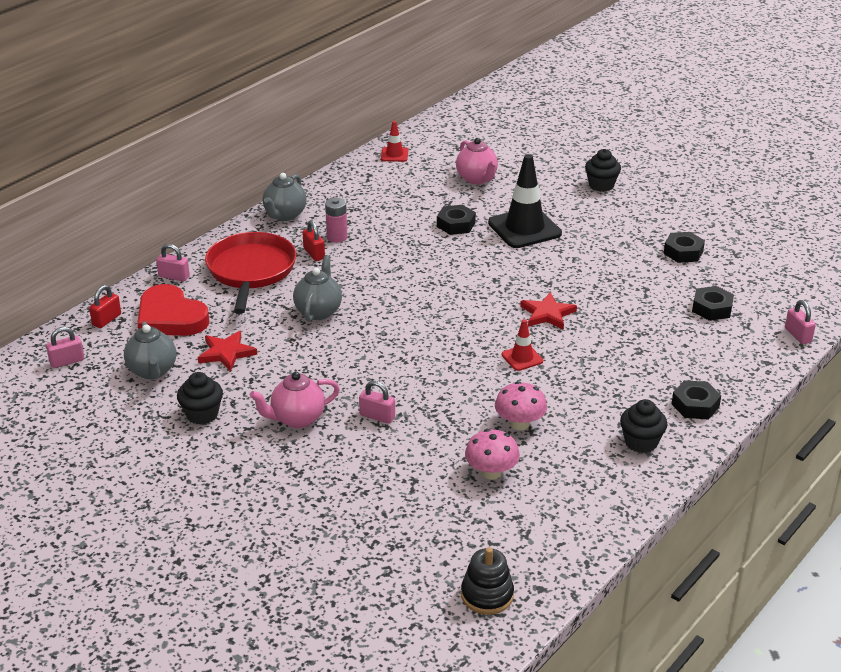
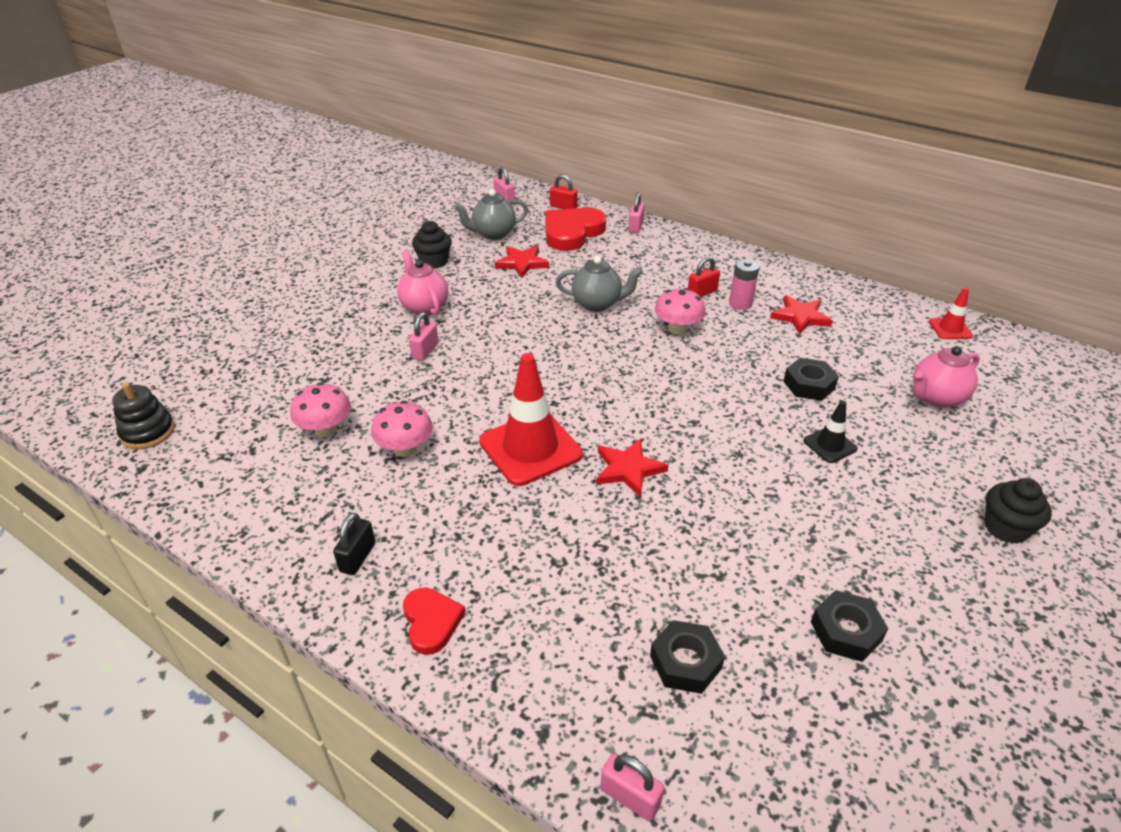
camera: 85 degrees right, 5 degrees up
(251, 271) = (658, 261): red pan -> none
(285, 215) = (768, 270): grey teapot -> none
(364, 212) = (800, 317): none -> red star
(369, 273) = (677, 329): none -> pink mushroom
(522, 358) = (530, 448): red traffic cone -> red traffic cone, size x2.03
(524, 228) = (830, 445): black traffic cone -> black traffic cone, size x0.49
(641, 442) = (358, 557): black cupcake -> black padlock
(695, 405) = (431, 622): black nut -> red heart
(798, 335) = (630, 797): pink padlock -> pink padlock turned 60 degrees clockwise

